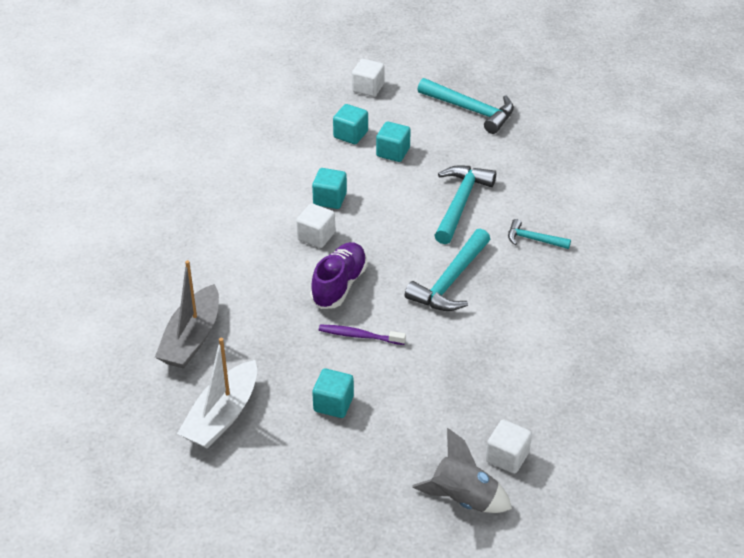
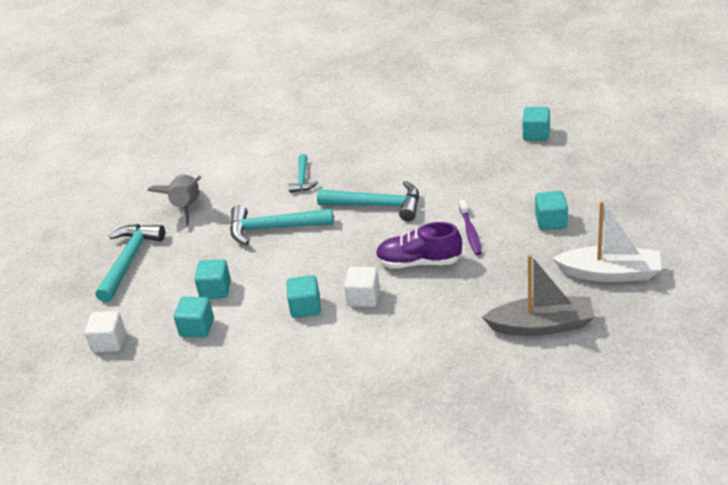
camera: 105 degrees left, 5 degrees down
(463, 498) = (586, 141): grey rocket -> grey rocket (186, 207)
(507, 457) = (536, 134): white cube -> turquoise cube

